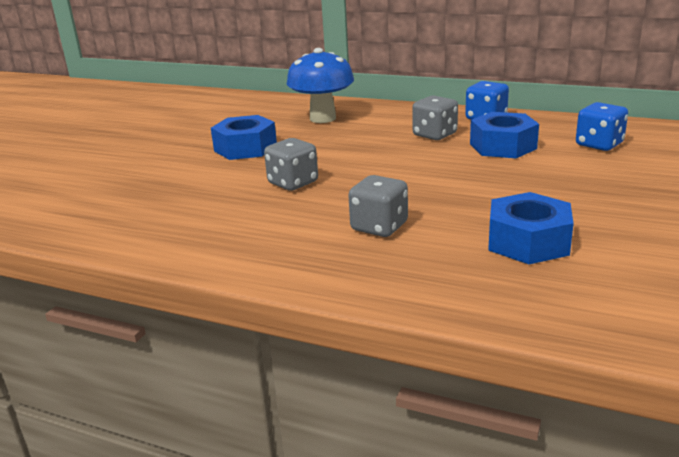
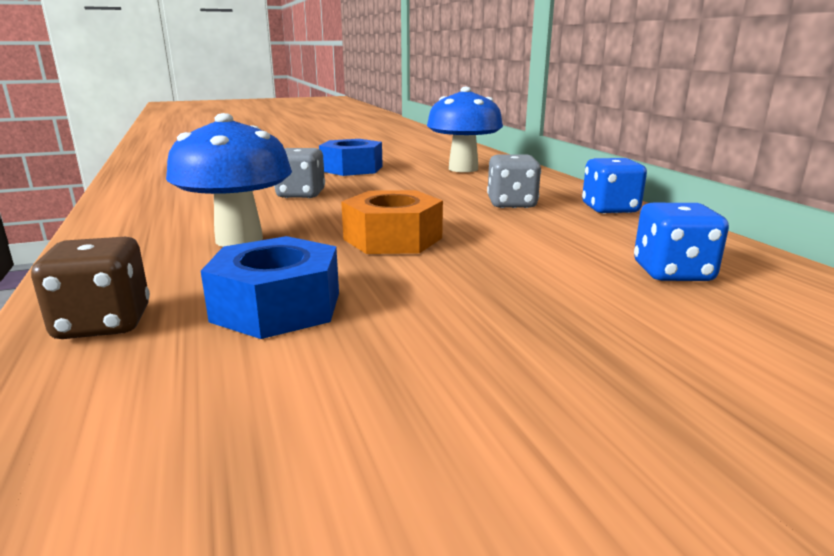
camera: 45 degrees right, 5 degrees down
(379, 227) = (239, 239): grey dice -> blue mushroom
(452, 184) = (392, 238): none -> orange nut
(493, 294) = (103, 323): none -> brown dice
(503, 146) = (545, 233): blue nut -> none

